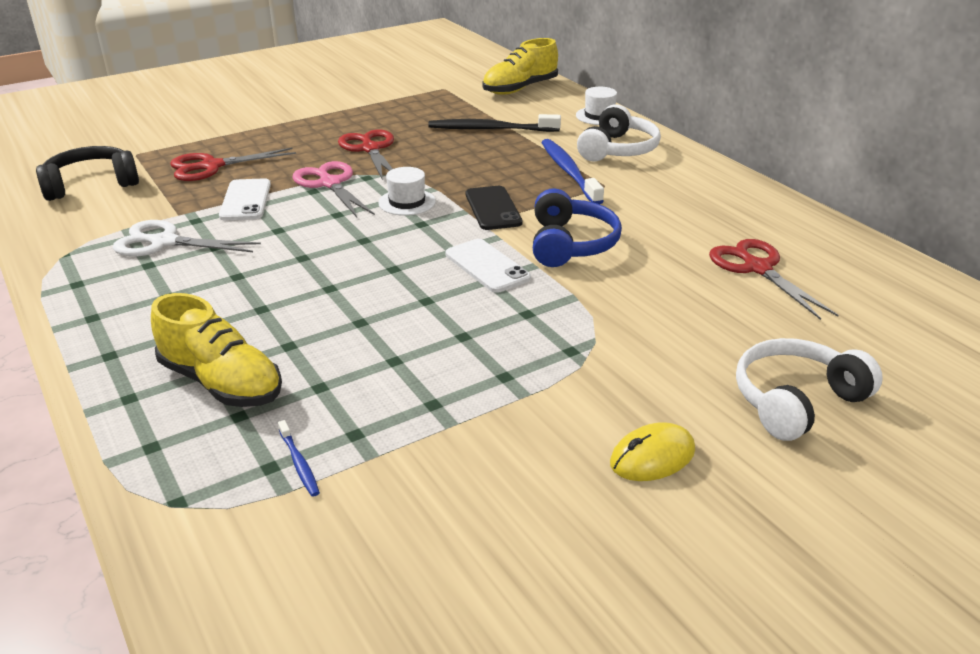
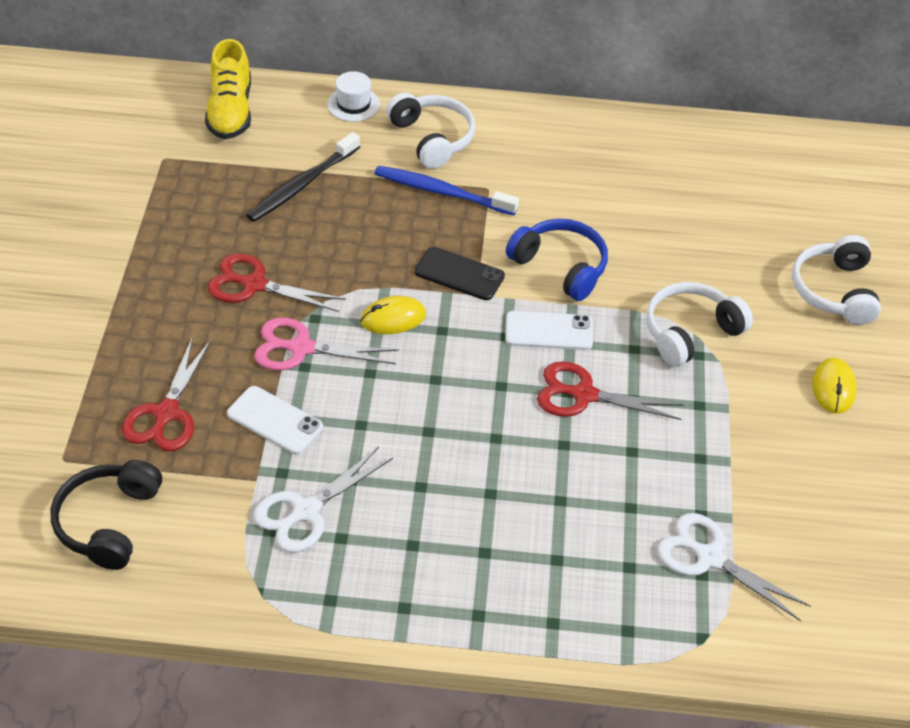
camera: 55 degrees left, 15 degrees up
(221, 382) = (577, 560): yellow shoe -> none
(299, 463) = (709, 558): blue toothbrush -> white scissors
(407, 202) = (393, 318): white hat -> yellow mouse
(594, 335) = (690, 332): none -> white headphones
(757, 268) = (684, 198): red scissors -> red scissors (584, 395)

